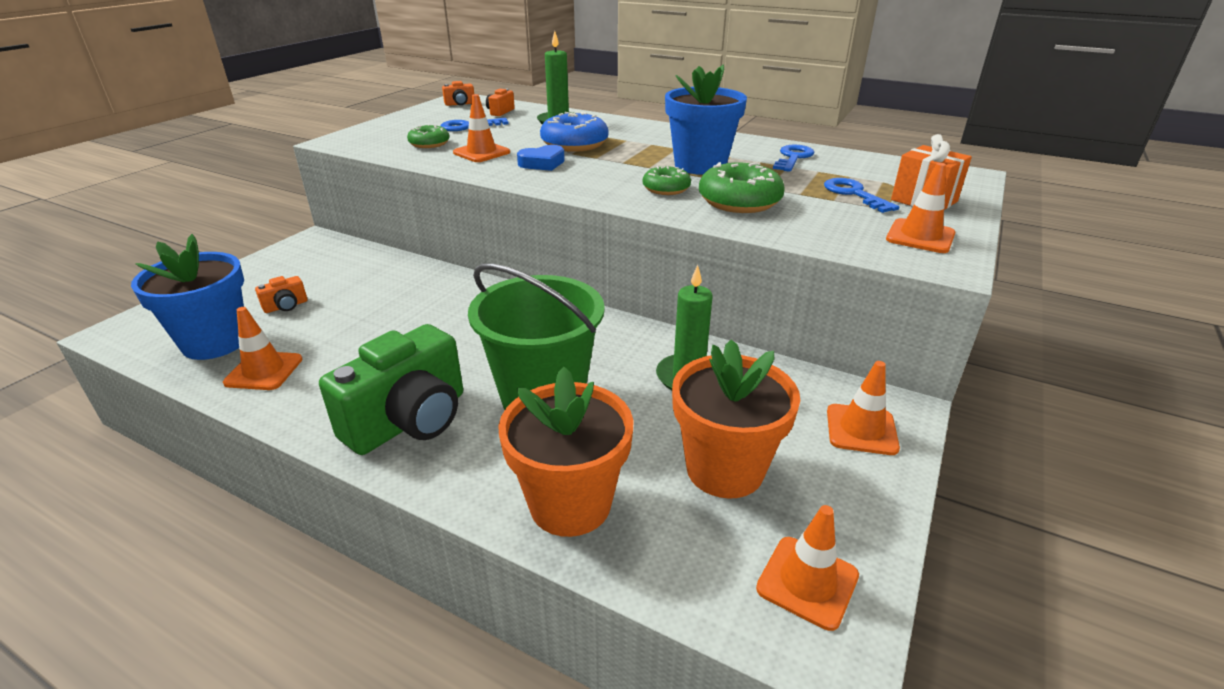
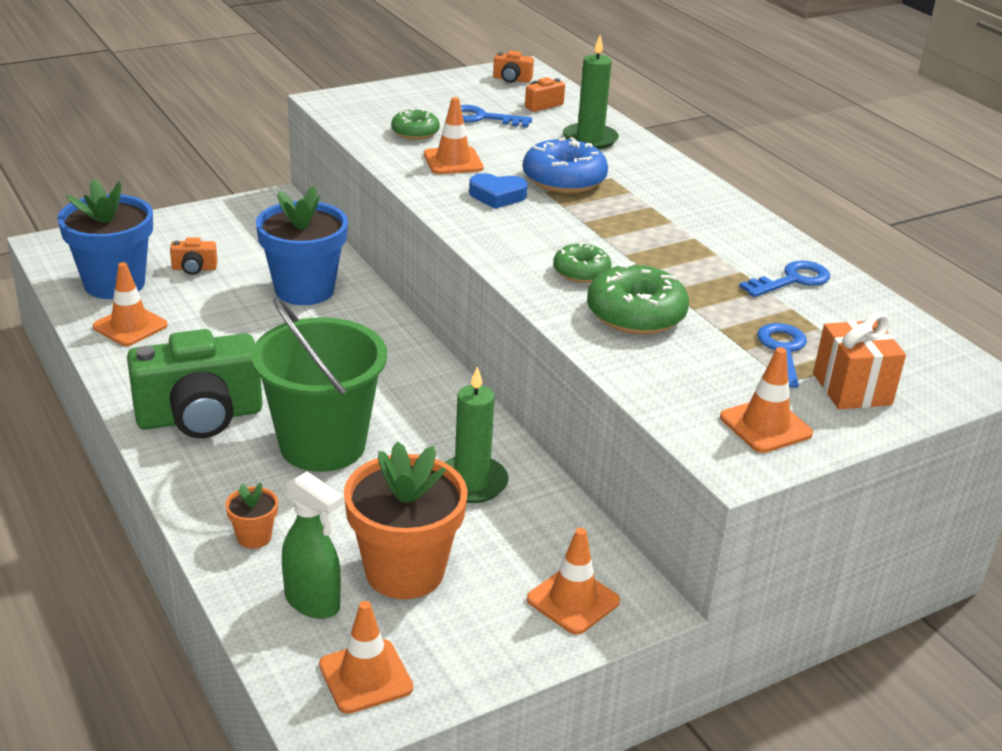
camera: 30 degrees right, 0 degrees up
(570, 504) = (254, 537): orange flower pot -> orange flower pot, size x0.44
(686, 537) = (313, 602): none -> green spray bottle
(700, 165) = (663, 254): blue flower pot -> blue flower pot (304, 290)

